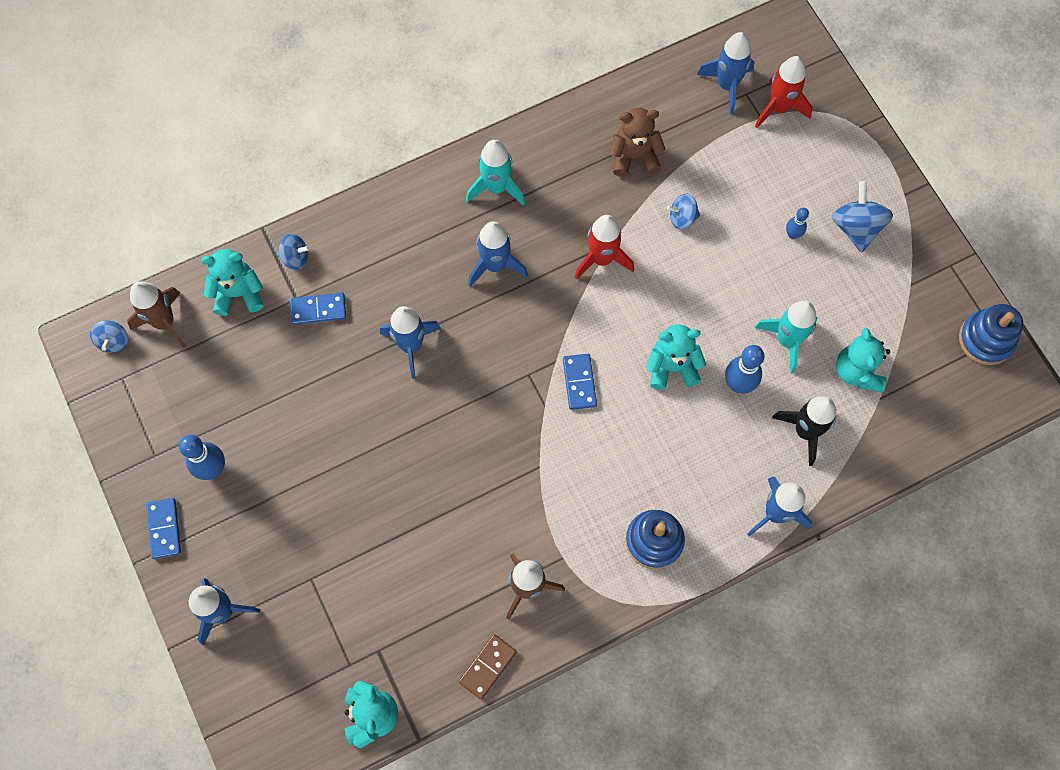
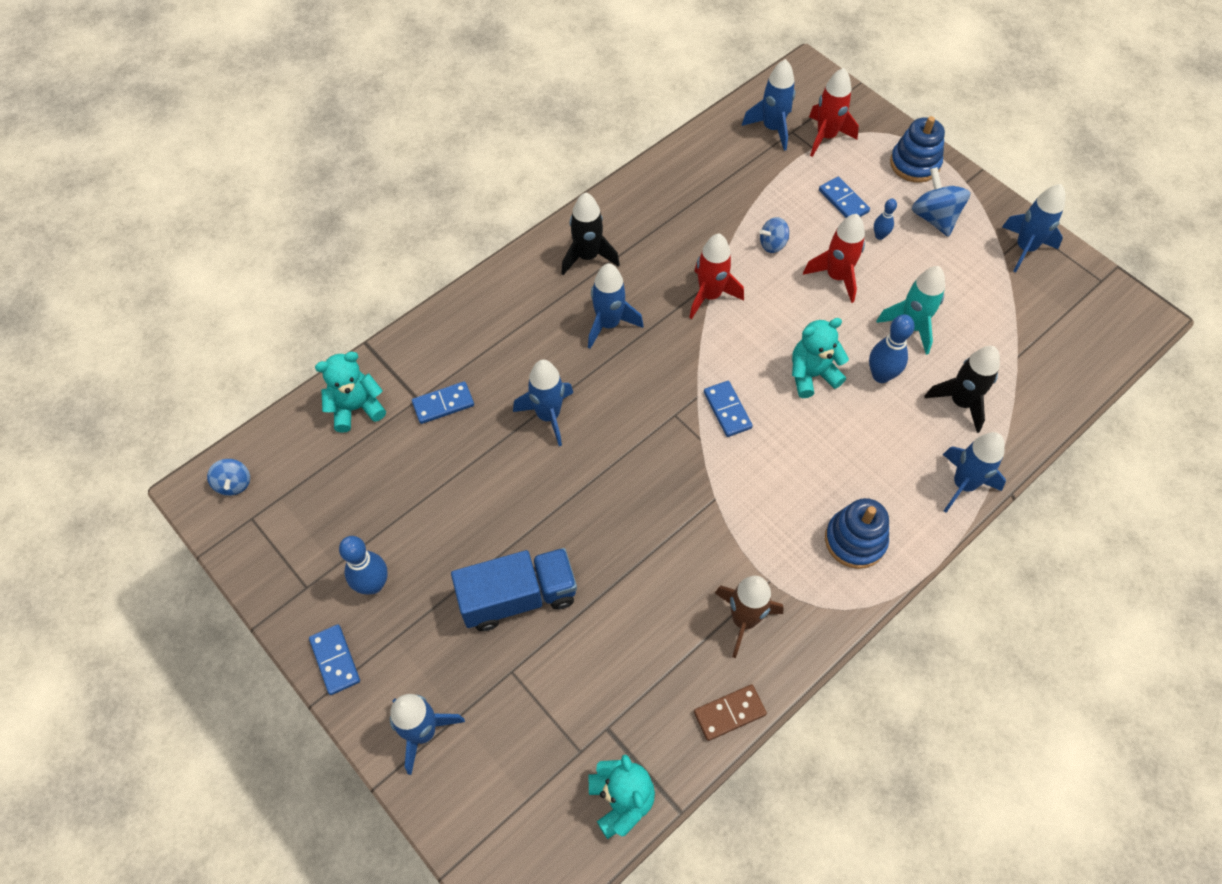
camera: 15 degrees left, 10 degrees down
(165, 322) = (284, 453): brown rocket -> none
(295, 258) = (406, 362): blue spinning top -> none
(335, 513) = (518, 597): none -> blue truck
(487, 667) = (729, 713): brown domino -> brown domino turned 45 degrees clockwise
(496, 187) = (587, 256): turquoise rocket -> black rocket
(634, 157) = (709, 203): brown teddy bear -> none
(733, 269) = (836, 277): none -> red rocket
(770, 186) = (843, 201): none -> blue domino
(857, 371) = (987, 338): turquoise teddy bear -> none
(935, 284) = (1025, 248): none -> blue rocket
(985, 339) = (1090, 284): blue stacking toy -> blue stacking toy (914, 164)

